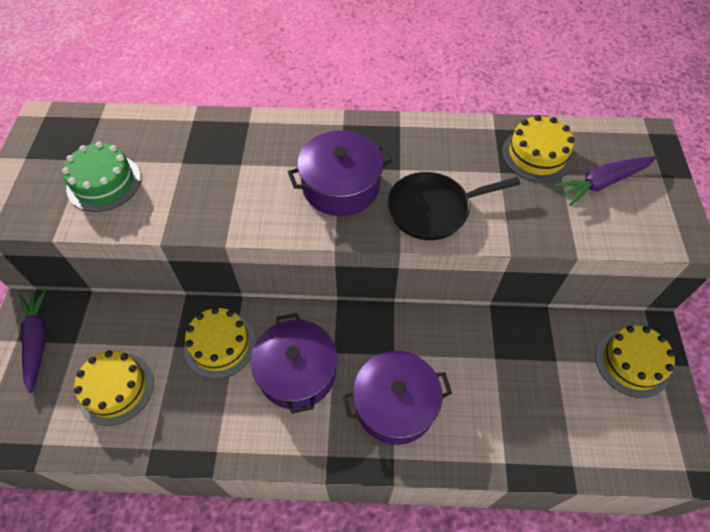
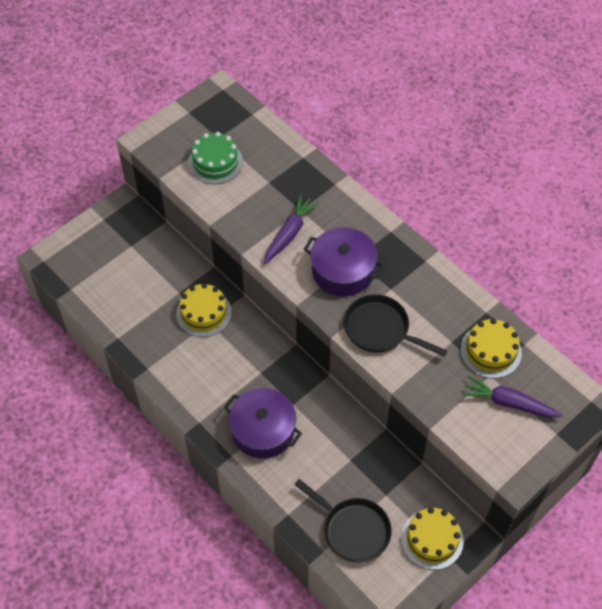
camera: 45 degrees right, 0 degrees up
(37, 341) = (114, 228): purple carrot -> purple carrot (289, 233)
(116, 388) = (129, 290): yellow cake -> none
(297, 372) = (229, 365): purple pot -> none
(570, 419) = (352, 529): none -> black pan

